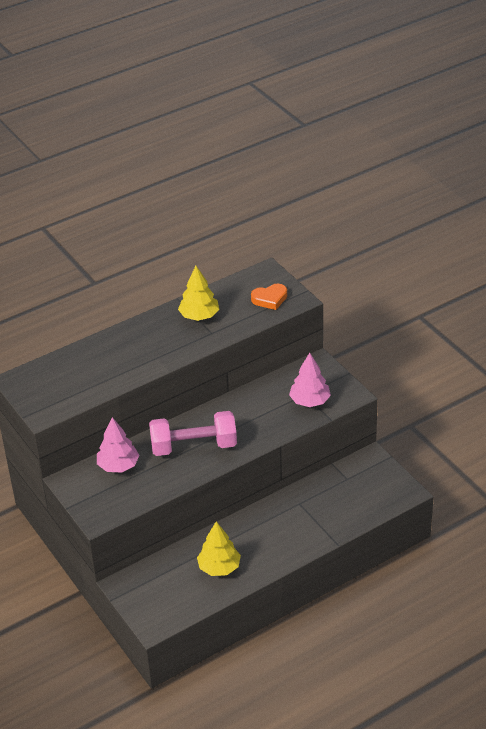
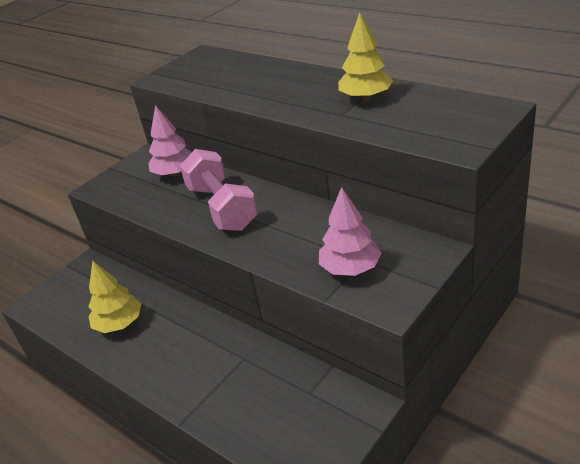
camera: 75 degrees right, 5 degrees down
(270, 299) = (442, 128): orange heart -> none

